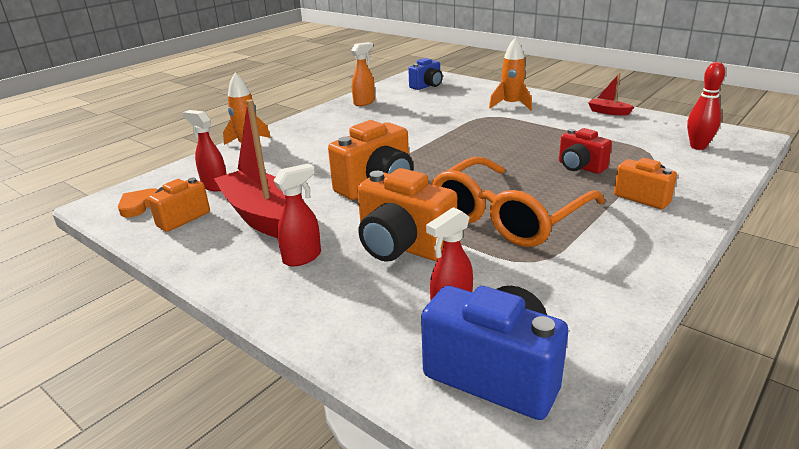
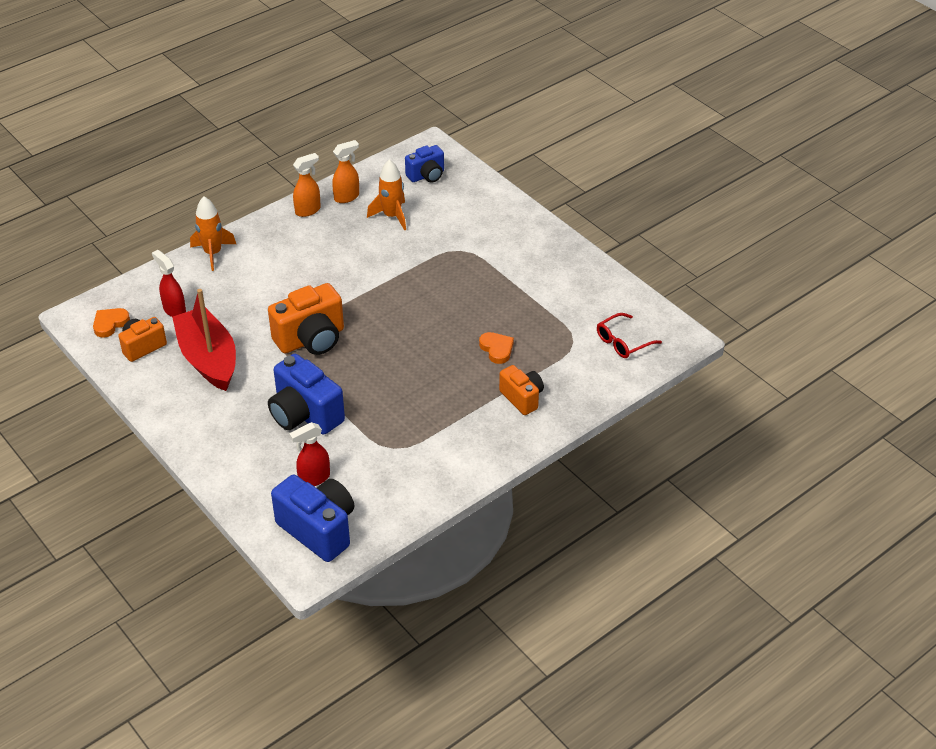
camera: 10 degrees right, 15 degrees up
(303, 257) = (228, 410): red spray bottle -> none
(332, 113) = (308, 210): none -> orange spray bottle
(403, 247) = (305, 415): orange camera -> blue camera
(508, 217) = (399, 398): orange glasses -> none
(511, 105) = (495, 234): orange rocket -> orange rocket (392, 216)
(580, 167) = (497, 349): red camera -> orange heart
(608, 112) = (584, 268): red boat -> none
(698, 147) = (623, 342): red bowling pin -> red glasses

